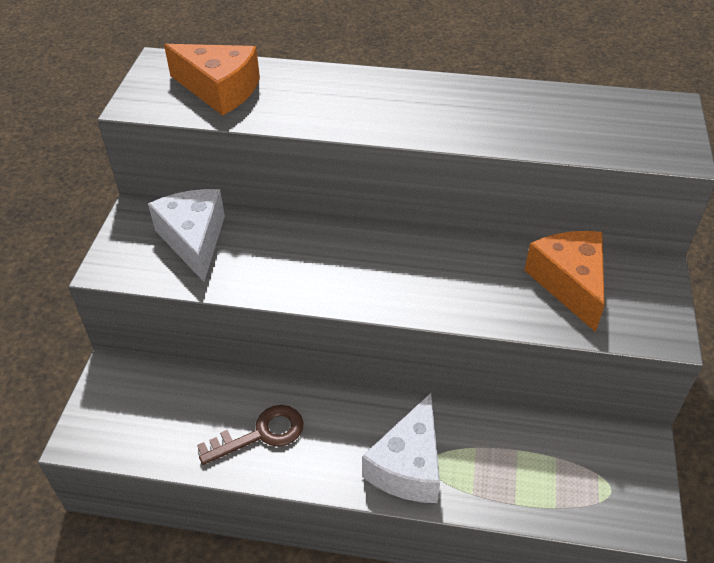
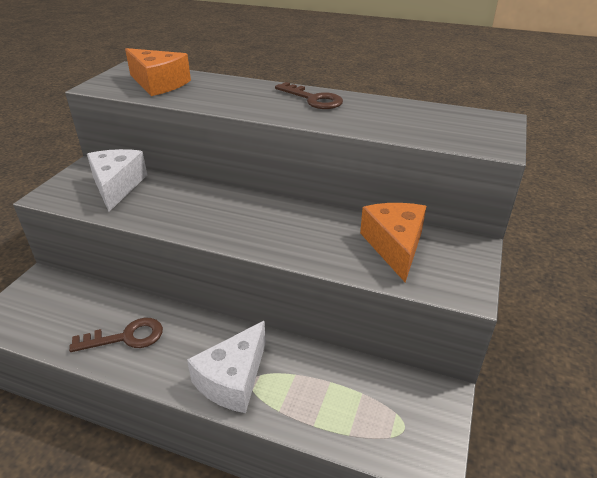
camera: 10 degrees right, 10 degrees down
(436, 97) = (313, 99): none -> brown key

